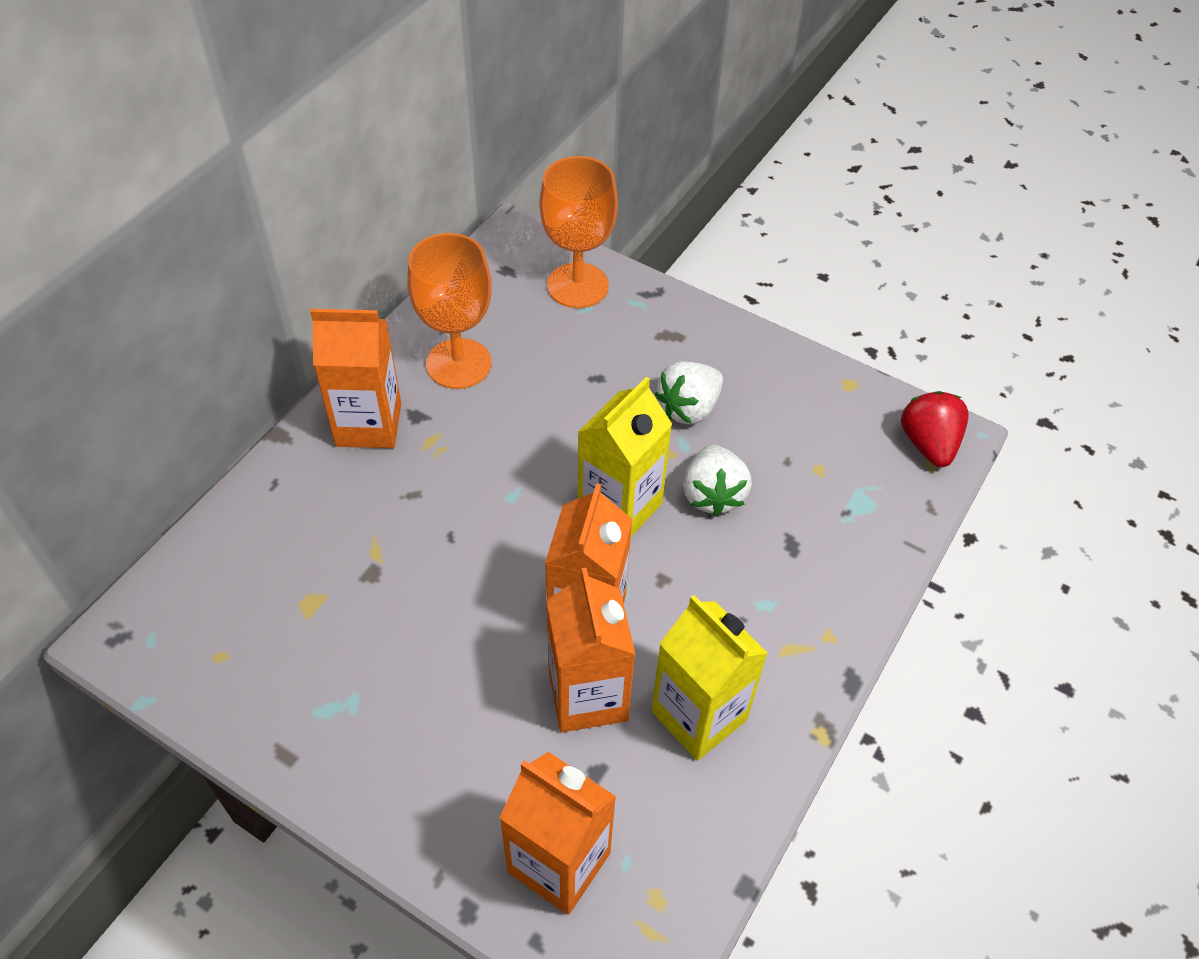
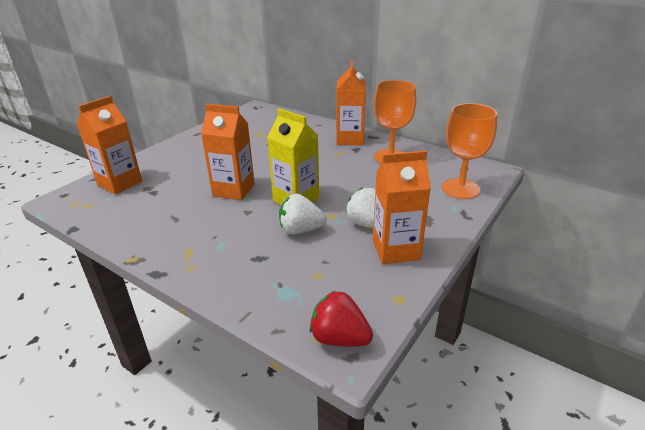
camera: 95 degrees right, 20 degrees down
(588, 696) = (191, 190): orange carton -> orange carton (396, 250)
(699, 715) = (165, 219): yellow carton -> none
(928, 444) = (339, 338): red strawberry -> red strawberry turned 150 degrees counterclockwise

